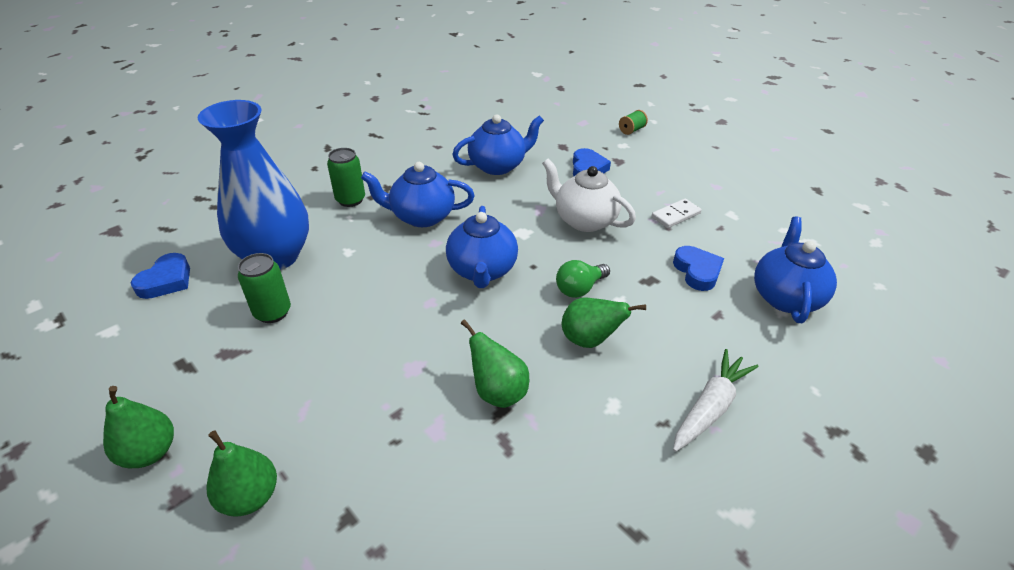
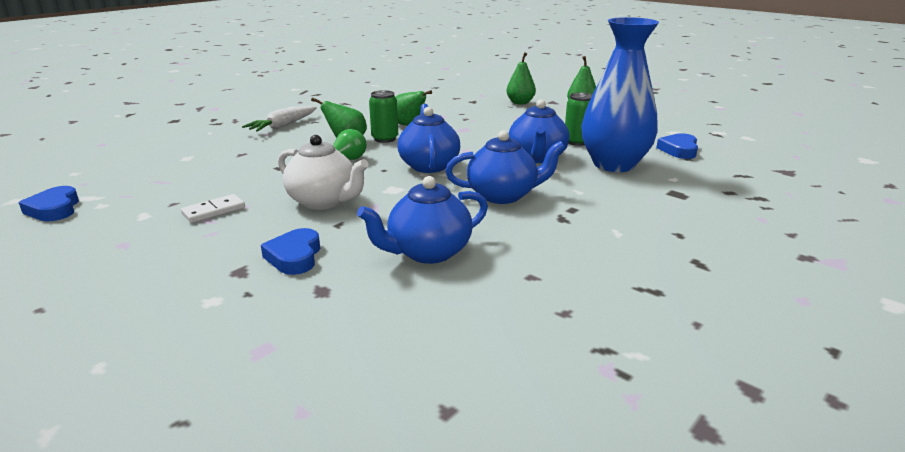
camera: 175 degrees right, 15 degrees down
(350, 200) = (593, 205): green can -> green can (385, 139)
(631, 130) = (170, 336): green spool -> none
(697, 271) = (234, 173): blue heart -> blue heart (54, 209)
(785, 297) = (173, 164): blue teapot -> blue teapot (537, 157)

